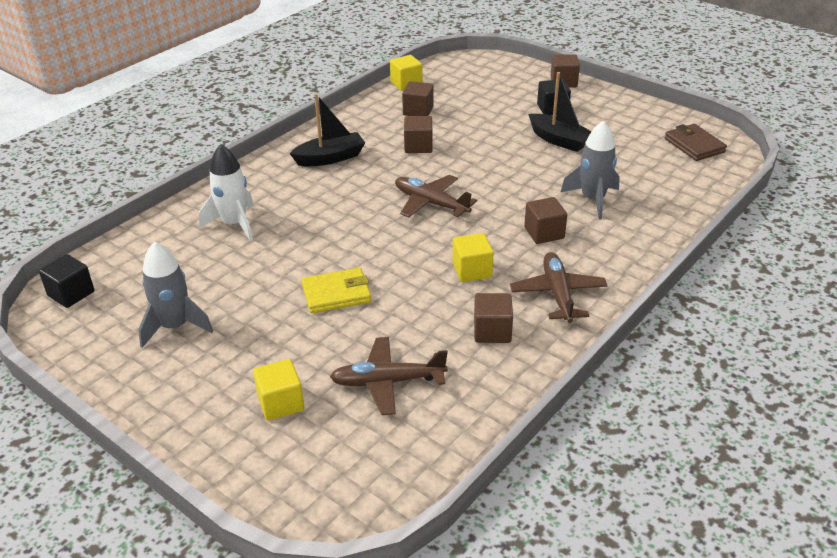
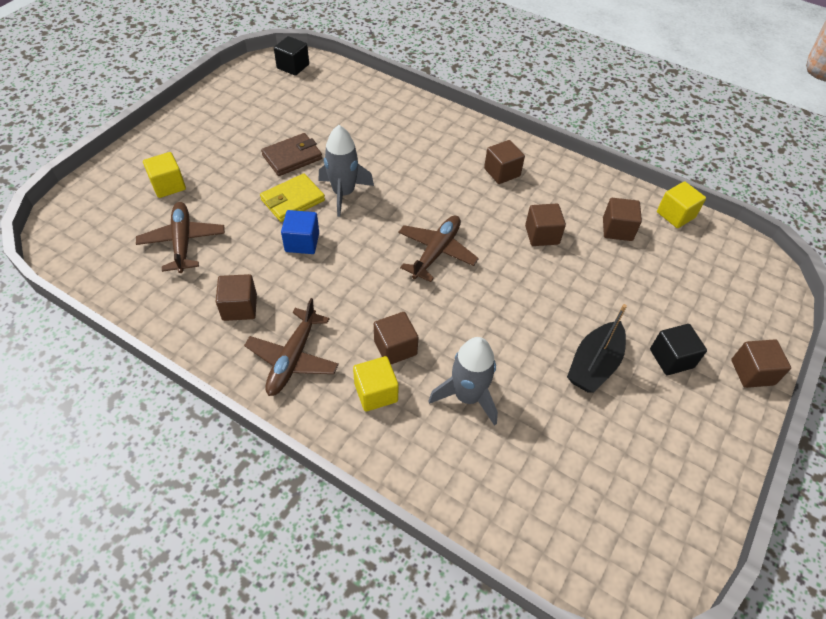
camera: 80 degrees right, 15 degrees up
(175, 326) = (255, 120): grey rocket -> grey rocket (343, 193)
(234, 224) = (385, 128): white rocket -> none
(330, 158) = (502, 172): black boat -> brown cube
(336, 294) = (293, 200): yellow wallet -> yellow wallet turned 75 degrees clockwise
(404, 287) = (302, 242): none -> blue cube
(472, 270) = (328, 289): yellow cube -> yellow cube (376, 392)
(557, 294) = (293, 358): brown plane -> brown plane turned 120 degrees clockwise
(694, 145) = (629, 531): brown wallet -> brown wallet (292, 157)

